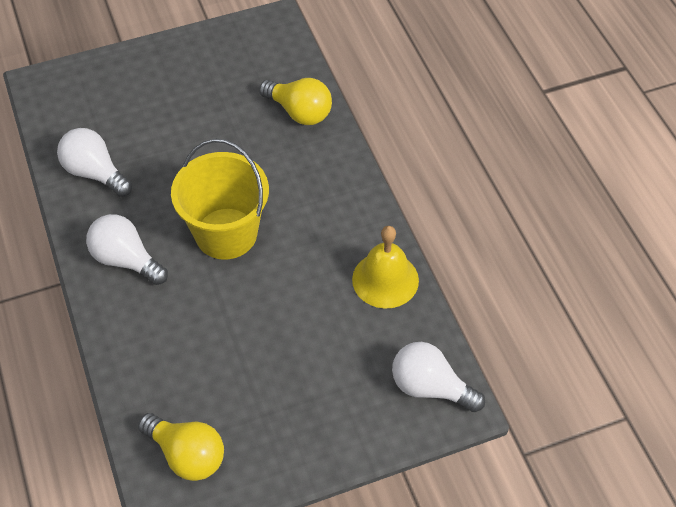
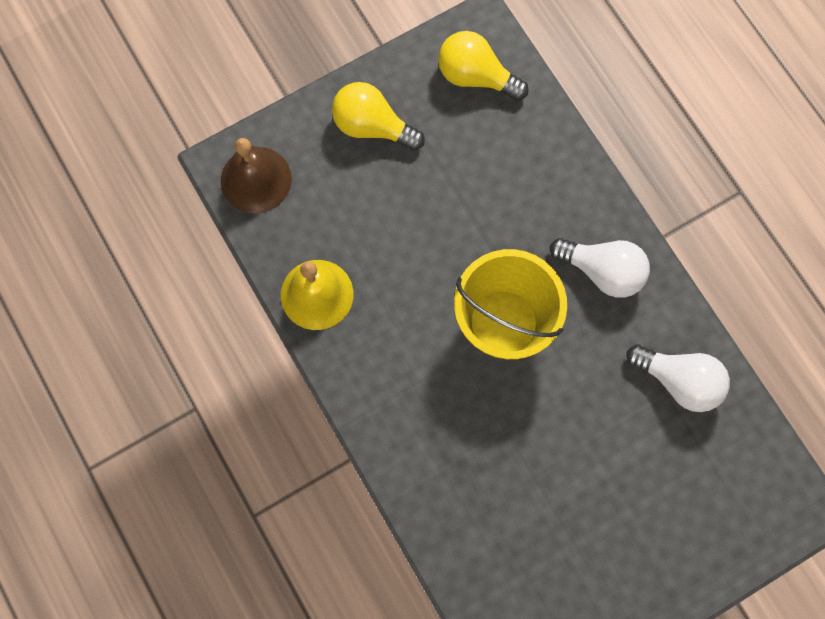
camera: 170 degrees right, 20 degrees up
(299, 112) = (458, 520): yellow light bulb -> yellow light bulb (372, 126)
(430, 387) = (256, 179): white light bulb -> brown bell

